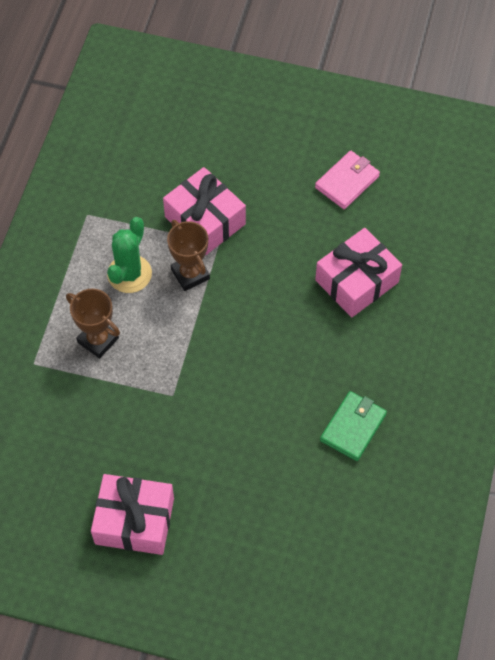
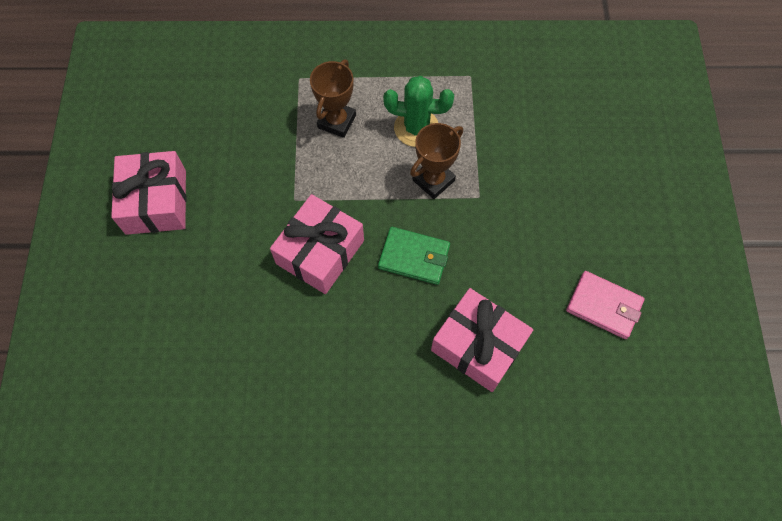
camera: 75 degrees right, 5 degrees up
(205, 220) = (501, 177): pink gift -> pink gift (320, 252)
(353, 427) = (297, 382): green wallet -> green wallet (414, 257)

